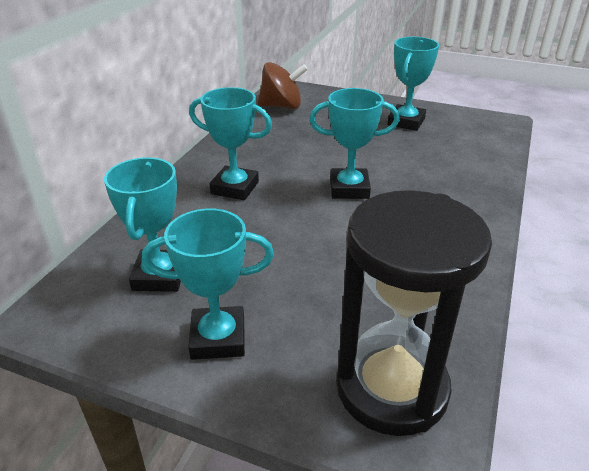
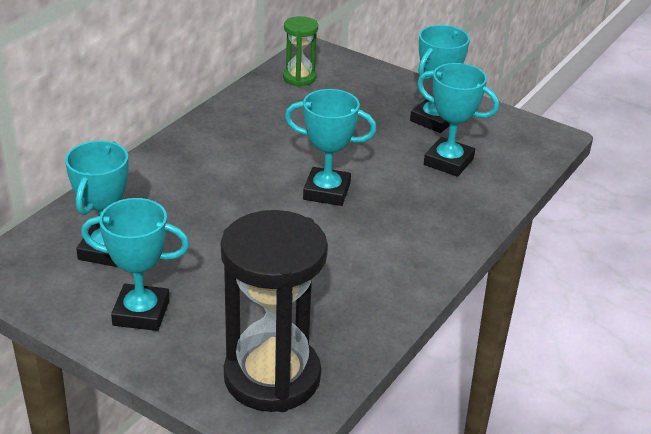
camera: 10 degrees right, 0 degrees up
(235, 188) = (208, 172): turquoise trophy -> turquoise trophy (448, 162)
(282, 106) = (299, 78): brown spinning top -> green hourglass

